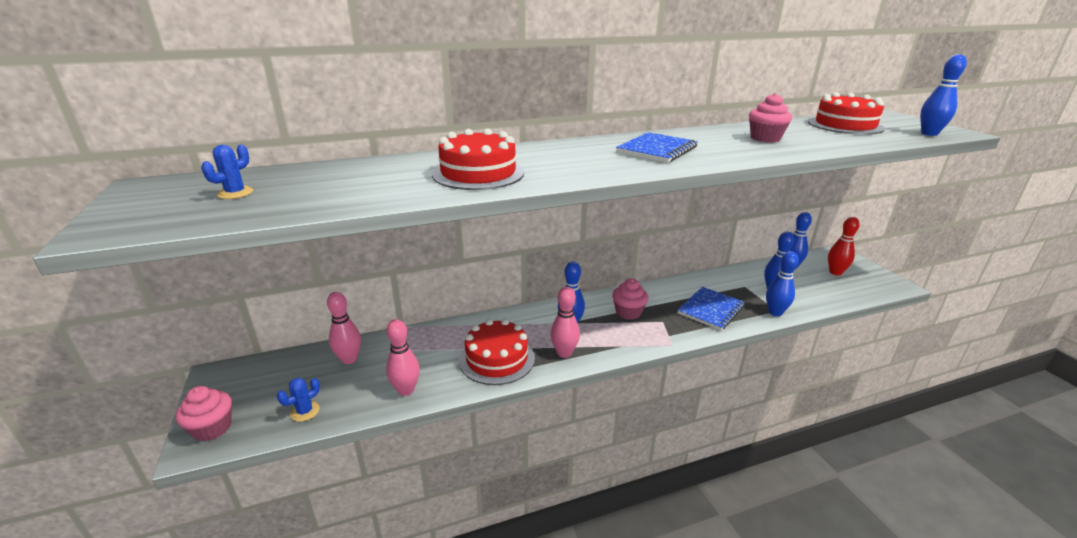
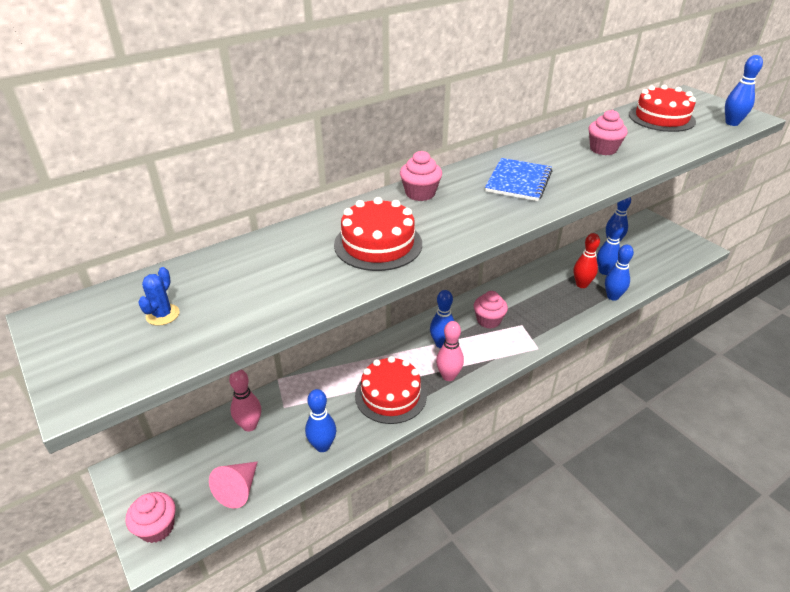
camera: 15 degrees left, 10 degrees up
(305, 411) = (238, 489): blue cactus -> pink cone
(406, 390) = (322, 446): pink bowling pin -> blue bowling pin
(549, 148) = (420, 193): none -> pink cupcake
(710, 310) = (558, 304): blue notebook -> none
(835, 272) = (651, 242): red bowling pin -> red bowling pin (581, 284)

